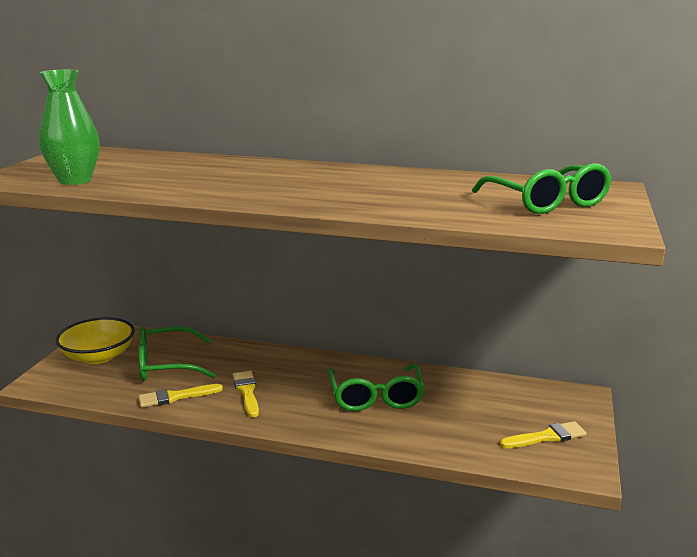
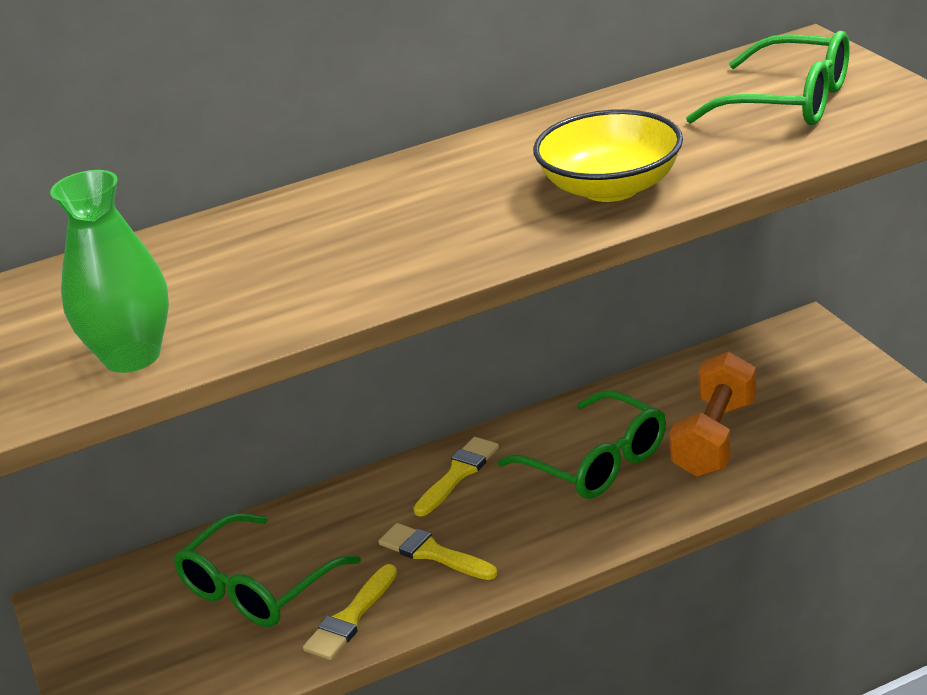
camera: 35 degrees left, 10 degrees up
(98, 356) = (131, 639): yellow bowl -> yellow bowl (611, 187)
(450, 419) = (715, 438): none -> orange dumbbell
(547, 437) = (834, 397): yellow brush -> yellow brush (458, 474)

